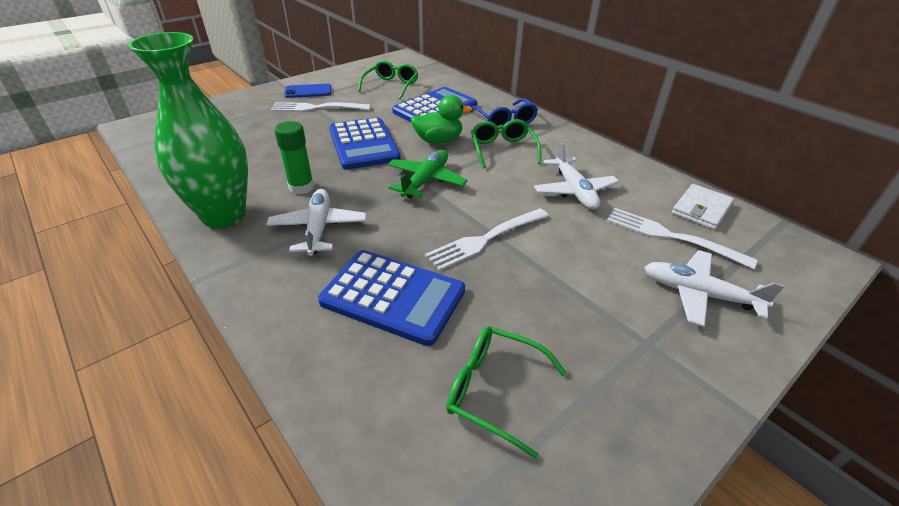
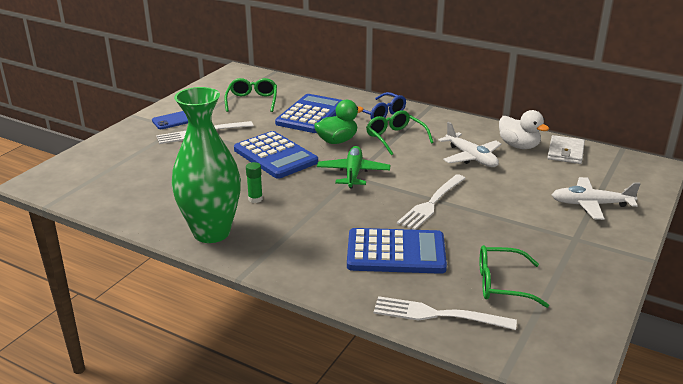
camera: 20 degrees left, 10 degrees down
(301, 187) = (255, 199): green glue stick -> green glue stick, size x0.66
(318, 228) = (299, 224): white plane -> none
(643, 188) = (519, 146): none -> white duck
(671, 237) = (555, 174): white fork -> white fork (438, 315)

